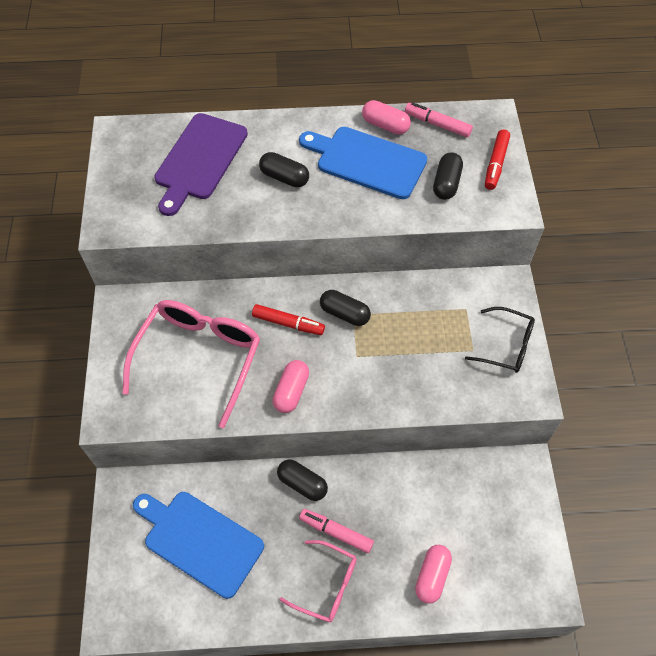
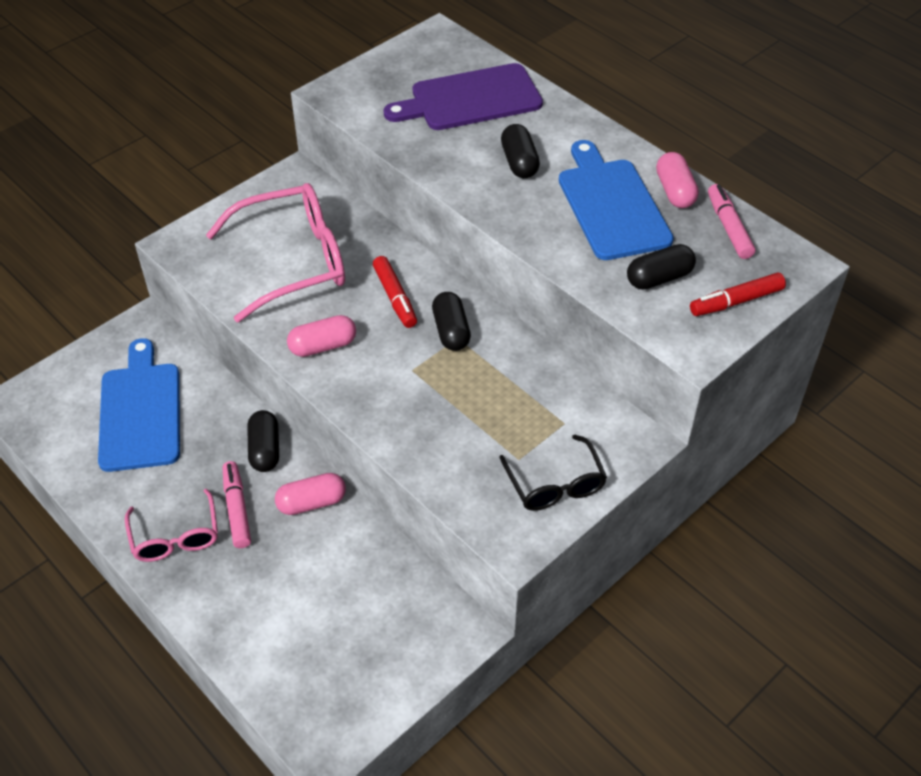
camera: 50 degrees right, 10 degrees down
(432, 576) = (257, 620): pink capsule -> pink capsule (311, 502)

